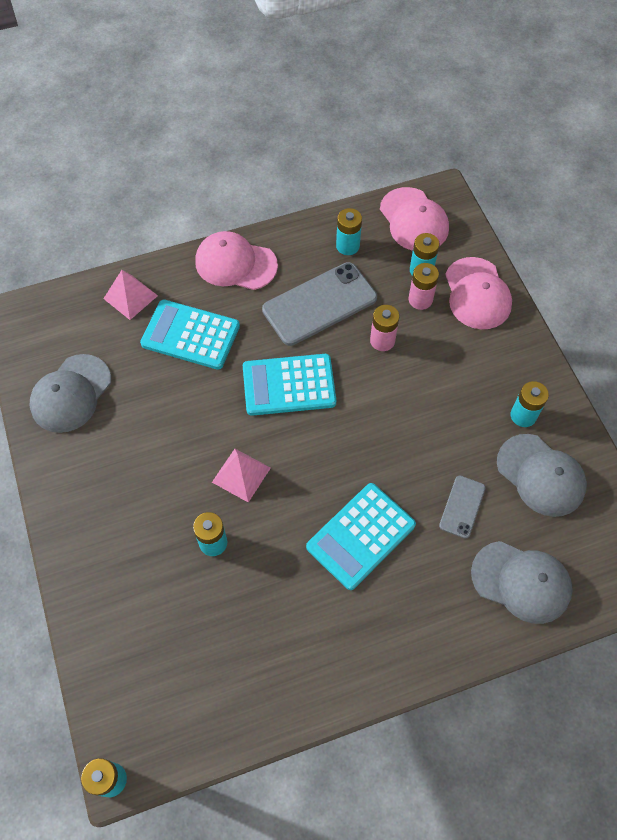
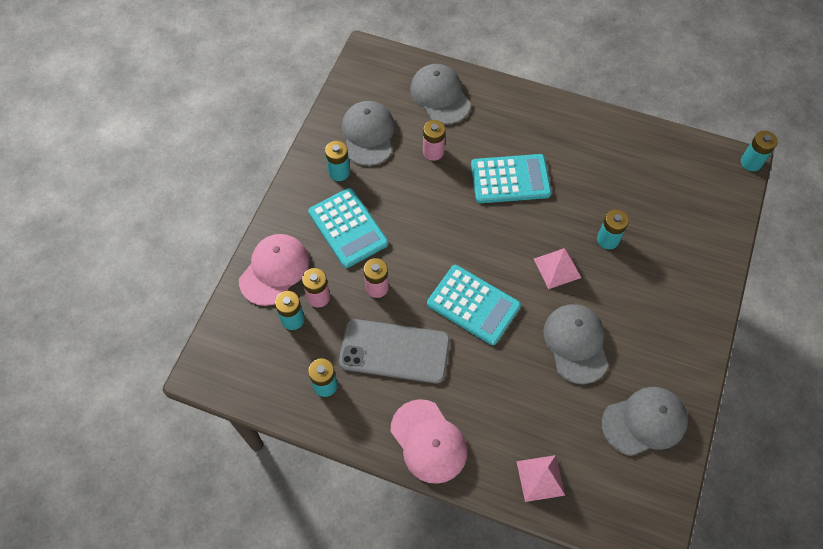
camera: 140 degrees left, 0 degrees up
(173, 417) = (576, 343): none -> grey cap
(190, 335) = (515, 402): turquoise calculator -> turquoise calculator (348, 228)
(414, 220) = (251, 367): pink cap -> none
(462, 507) = (433, 152): grey phone -> pink battery

